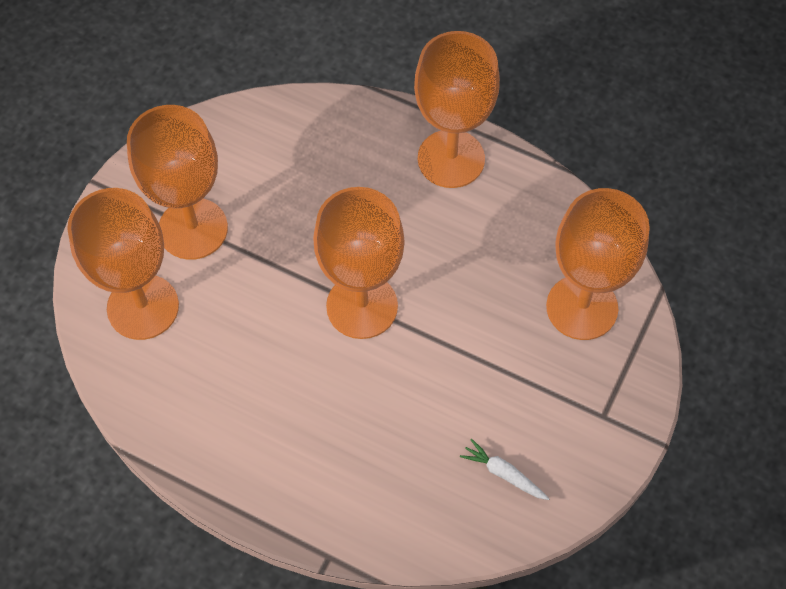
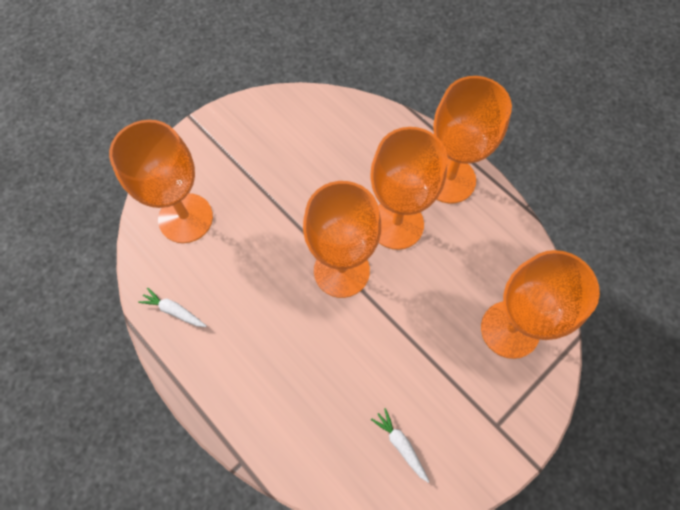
camera: 20 degrees right, 5 degrees up
(175, 419) = (174, 311): none -> white carrot
(193, 229) = (243, 172): orange goblet -> orange goblet (396, 224)

